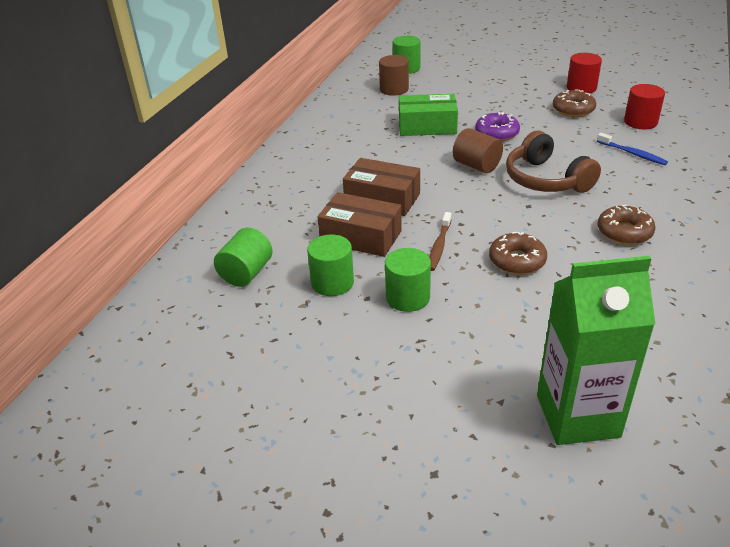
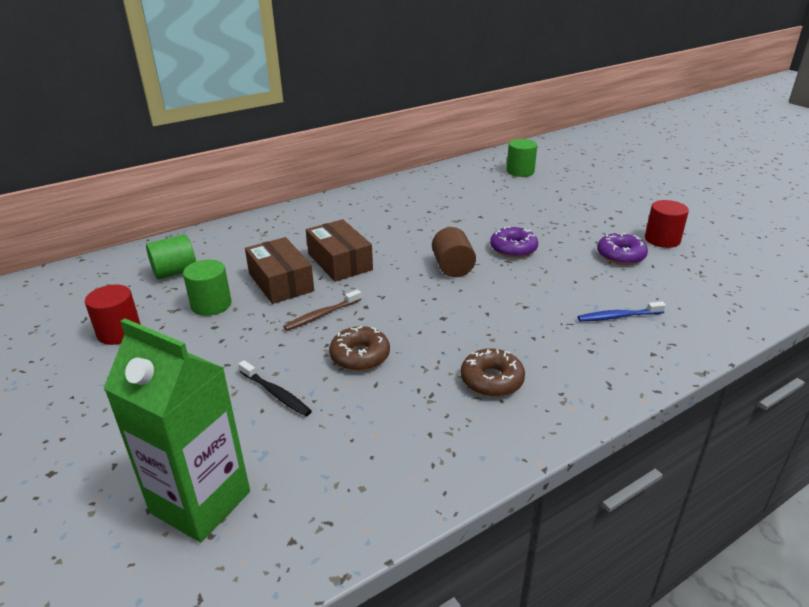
camera: 35 degrees right, 5 degrees down
(394, 89) = (483, 184): brown cylinder -> none
(407, 297) = (239, 341): green cylinder -> none
(427, 126) = (463, 221): green box -> none
(503, 318) = (276, 393): none -> black toothbrush
(546, 179) = (494, 303): brown headphones -> none
(573, 110) = (620, 255): brown donut -> purple donut
(632, 153) = (618, 316): blue toothbrush -> blue toothbrush turned 90 degrees clockwise
(640, 122) = (676, 292): red cylinder -> red cylinder (119, 332)

